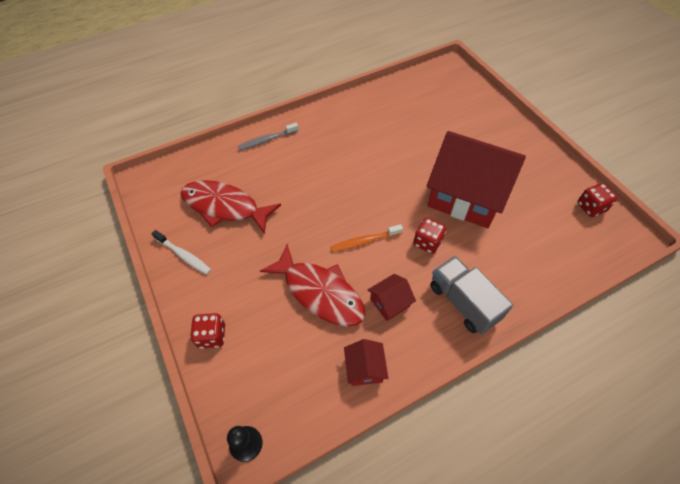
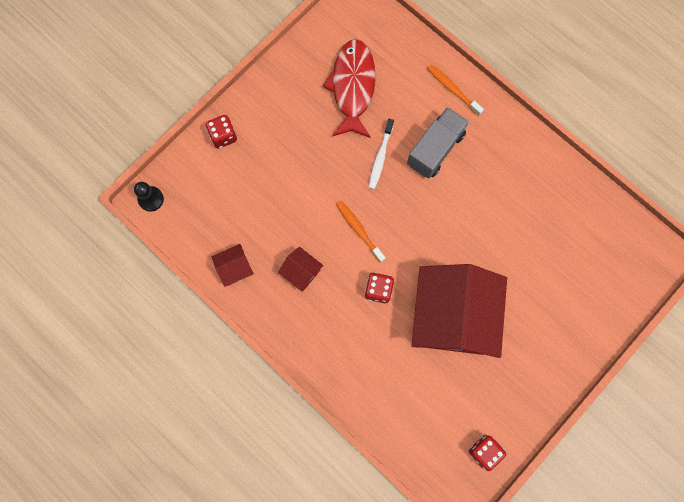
camera: 70 degrees right, 20 degrees up
(184, 255) = (288, 77): white toothbrush -> white toothbrush (380, 157)
(267, 140) = (452, 89): grey toothbrush -> orange toothbrush
(320, 292) = (291, 208): red fish -> none
(463, 302) = (323, 337): grey truck -> grey truck (435, 149)

